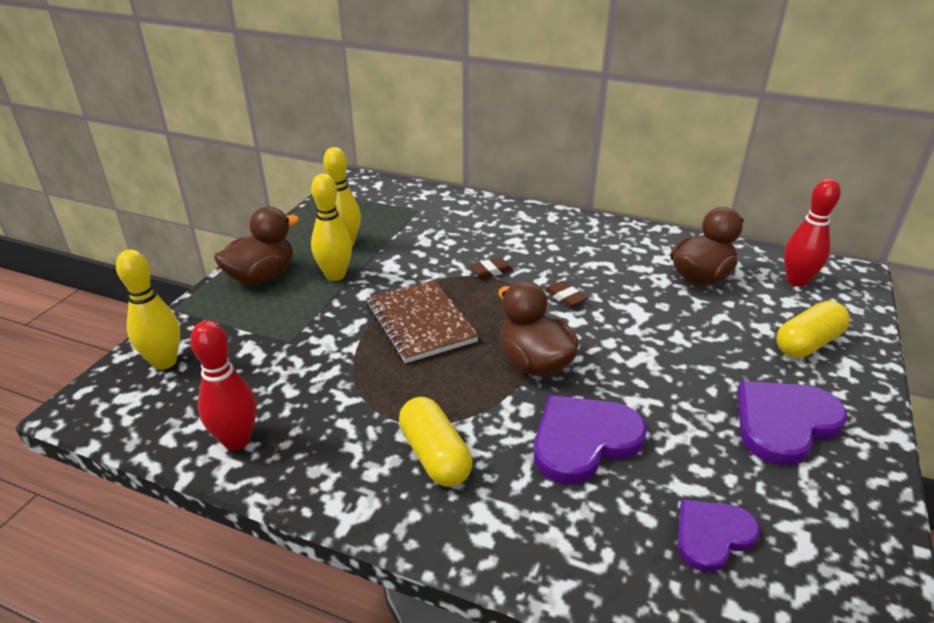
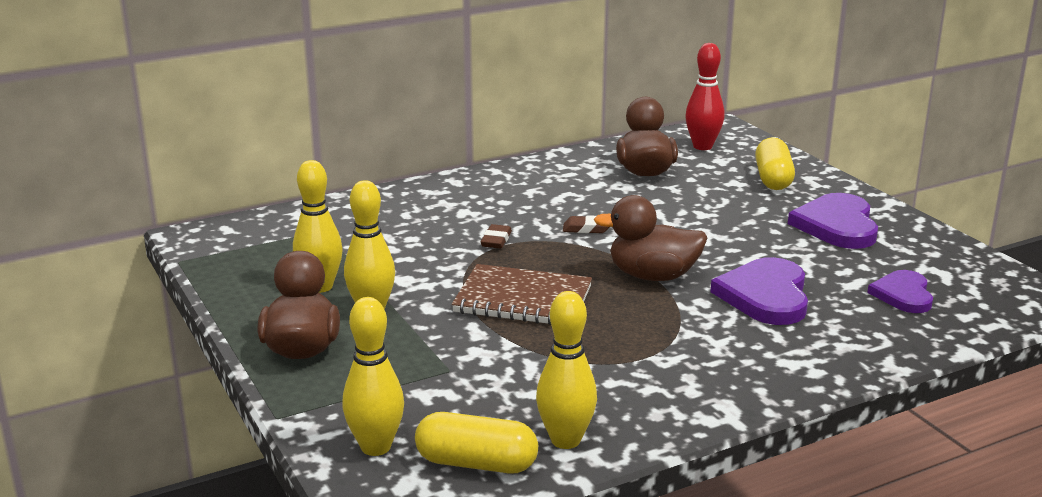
camera: 50 degrees left, 10 degrees down
(237, 440) = (565, 440): red bowling pin -> yellow bowling pin
(435, 455) = (706, 357): yellow capsule -> yellow capsule (476, 463)

